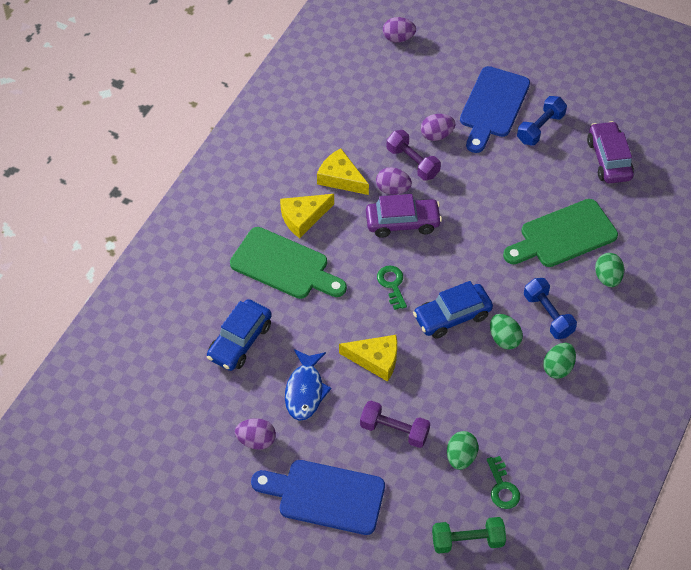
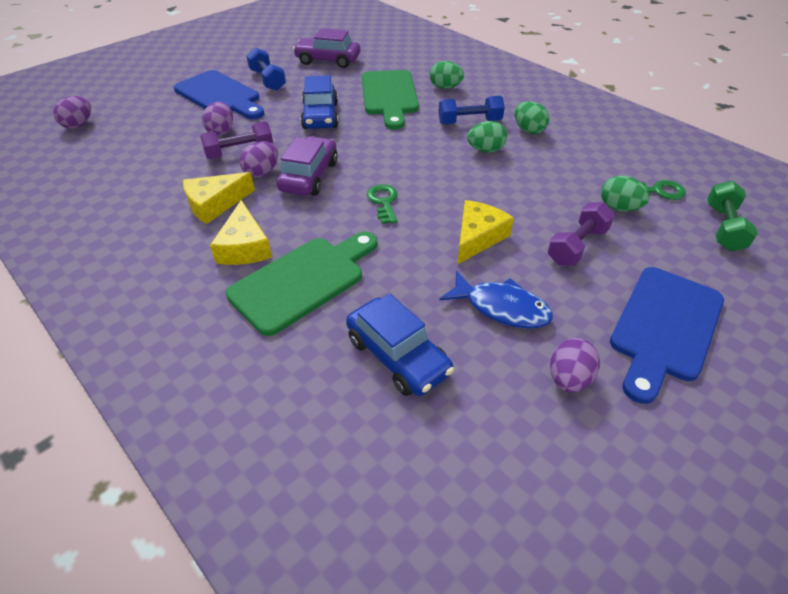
camera: 70 degrees left, 10 degrees down
(392, 284) = (383, 202): green key -> green key turned 75 degrees clockwise
(452, 316) = (445, 173): blue car -> blue car (320, 116)

